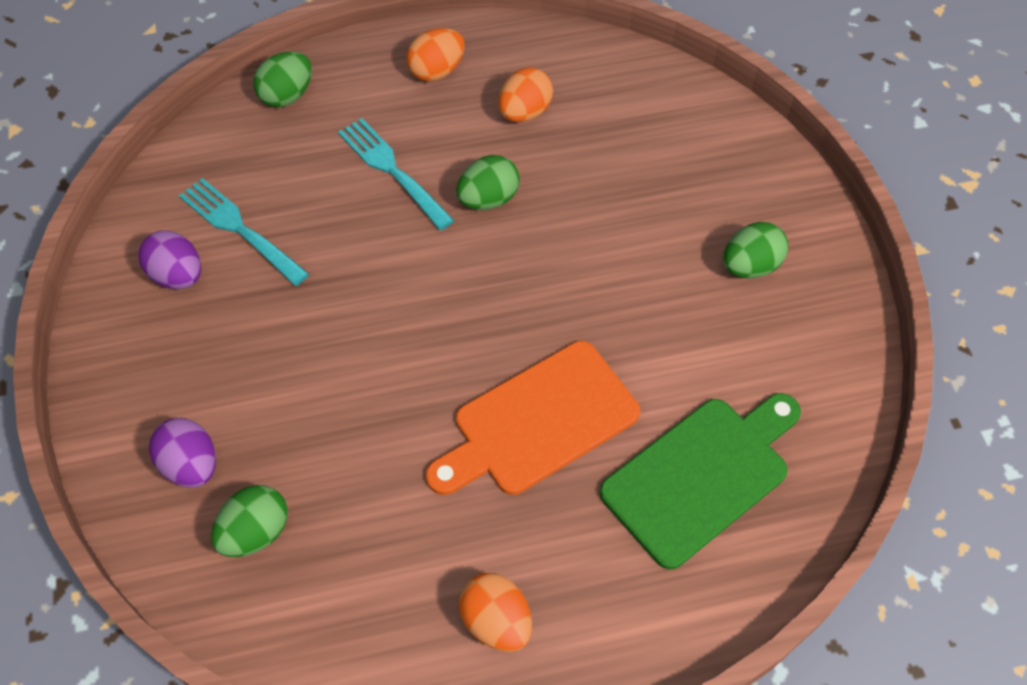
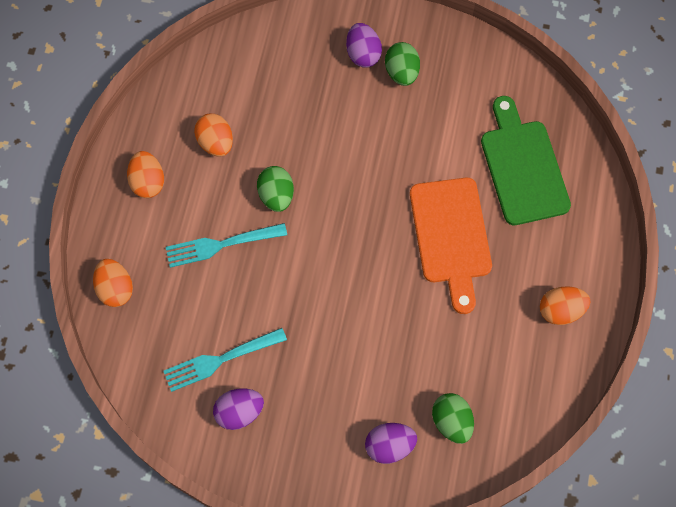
camera: 65 degrees left, 10 degrees up
(287, 96) = (115, 289): green egg -> orange egg
(746, 212) = (363, 54): none -> purple egg

